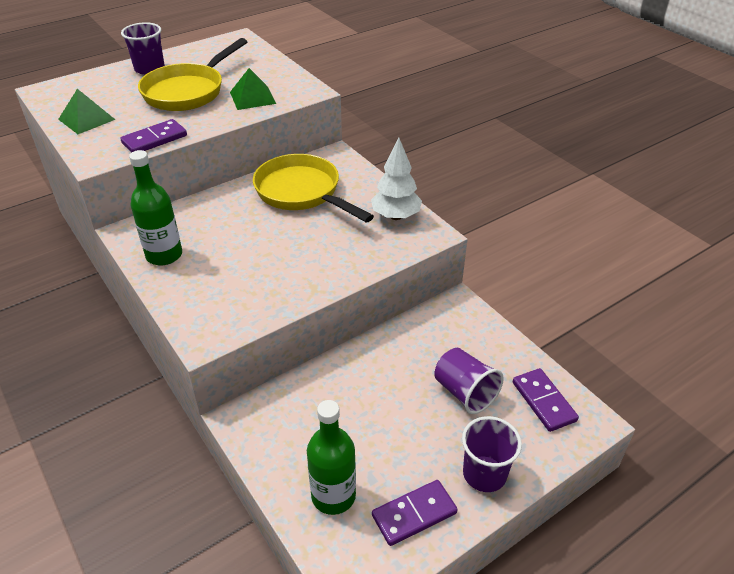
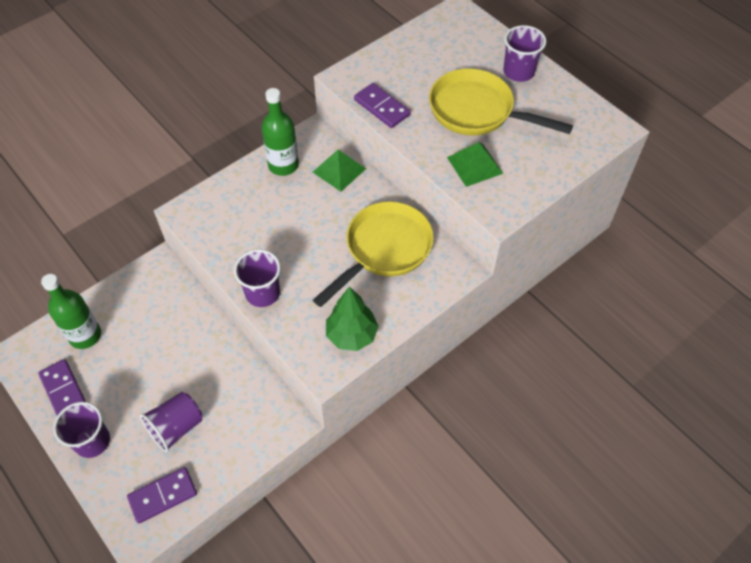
camera: 85 degrees right, 15 degrees up
(86, 119) = (410, 53): green pyramid -> green pyramid (339, 170)
(338, 273) = (262, 293): none -> purple cup
(395, 216) = (352, 335): white tree -> green tree

